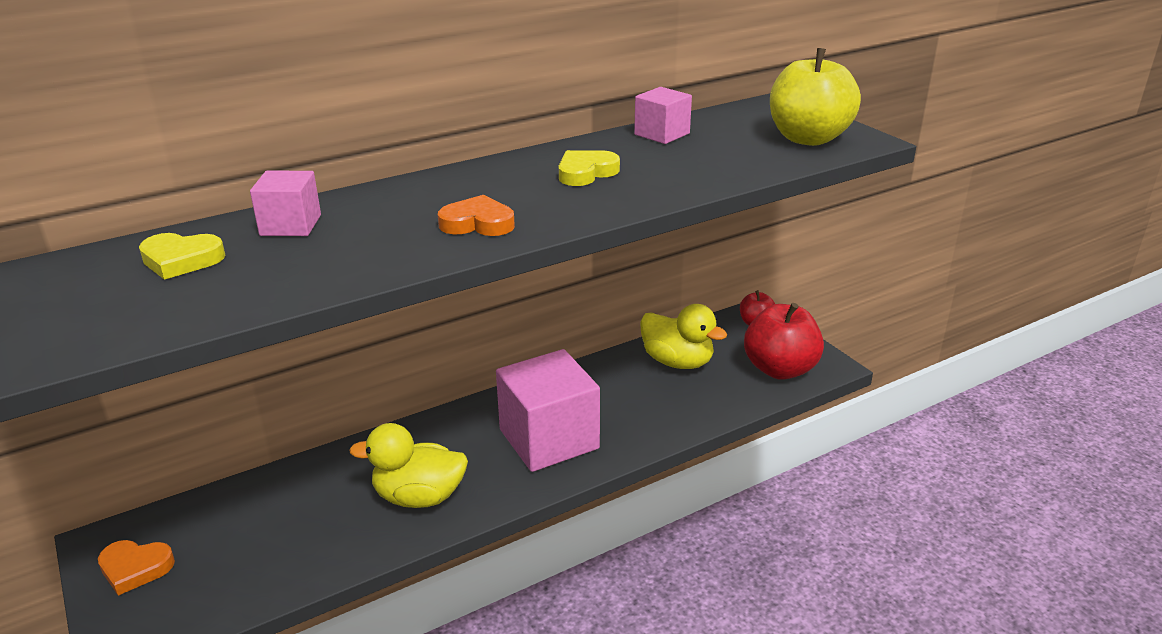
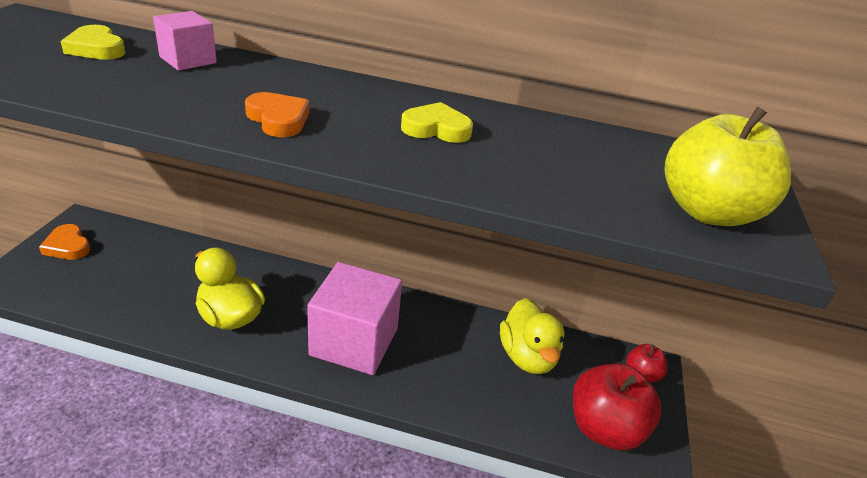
camera: 40 degrees right, 5 degrees up
(662, 134) = (568, 134): pink cube -> none

